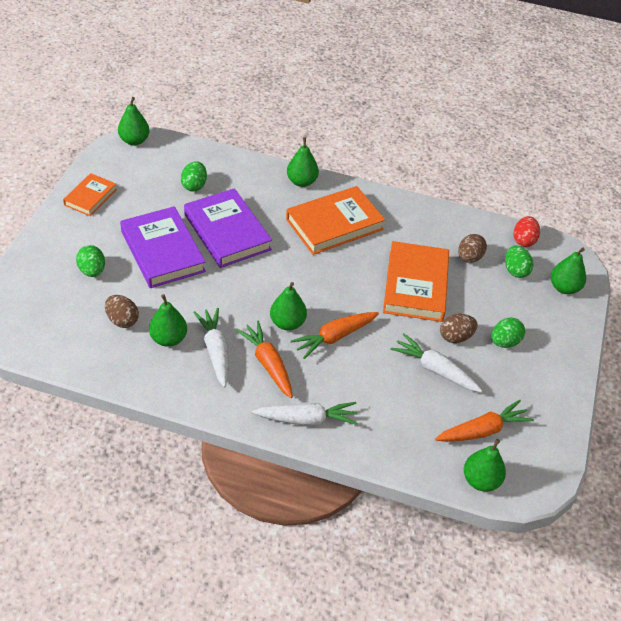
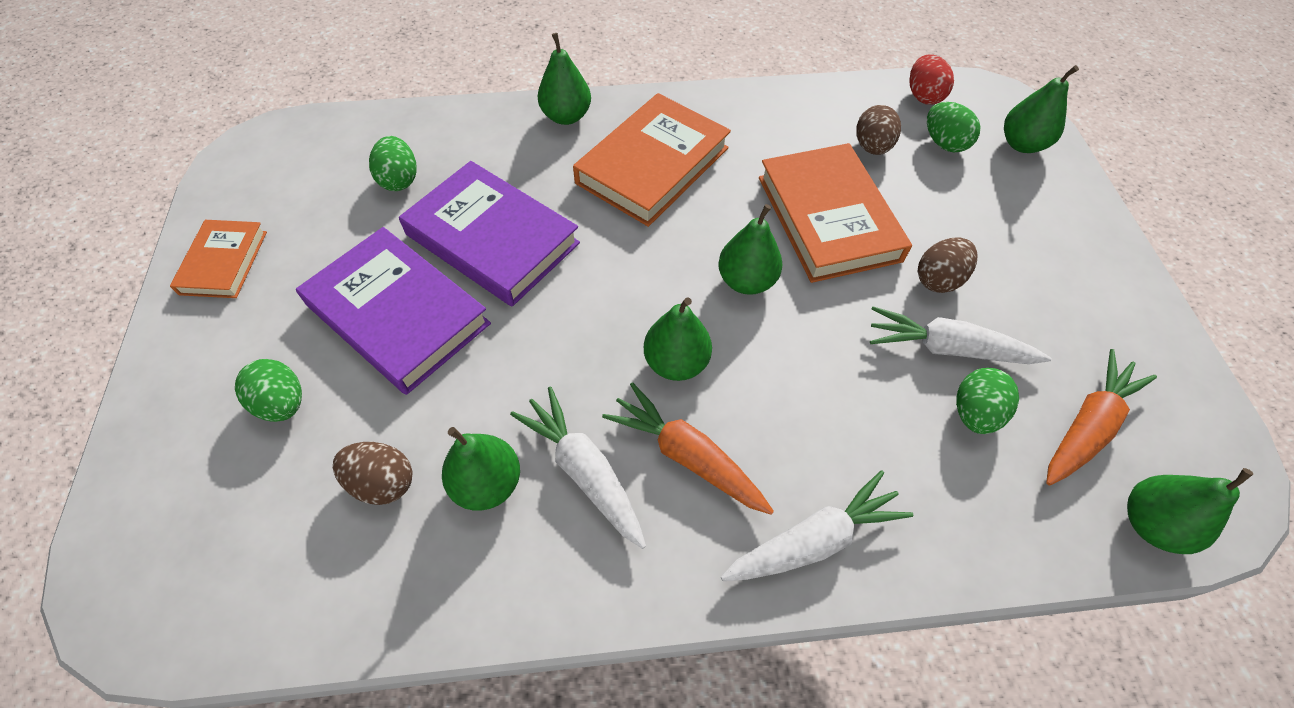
camera: 20 degrees left, 10 degrees up
(134, 141) = (264, 139): green pear -> green pear (746, 281)
(334, 337) = (764, 357): orange carrot -> none
(504, 342) = (1008, 259): green egg -> green egg (974, 413)

